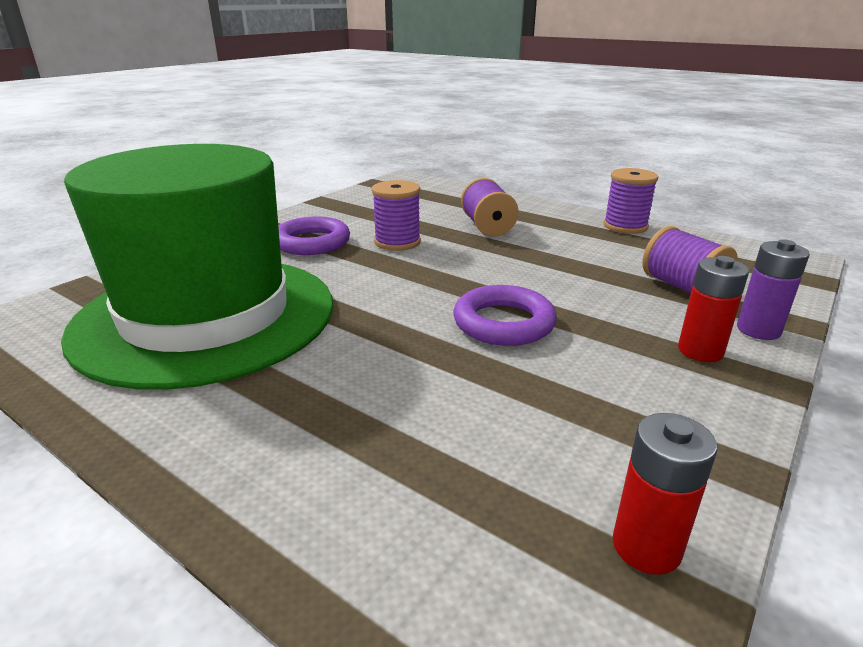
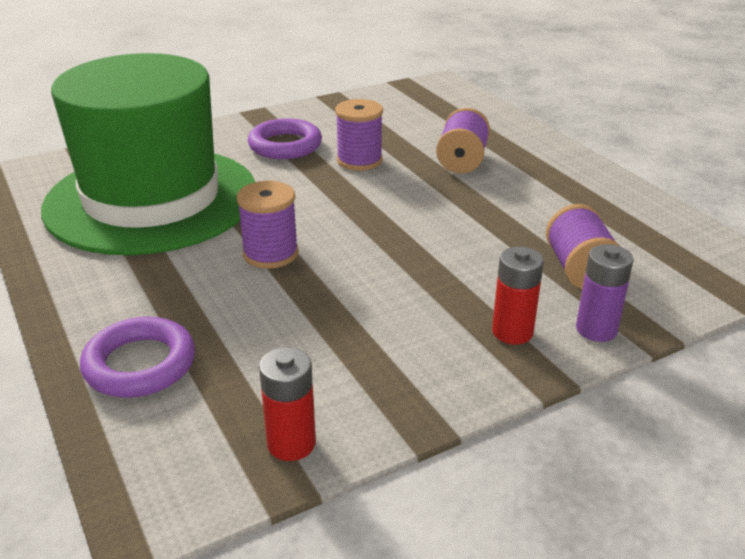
camera: 25 degrees right, 5 degrees up
(503, 323) = (370, 262): purple ring -> purple ring (140, 364)
(625, 226) = (611, 189): purple spool -> purple spool (270, 254)

